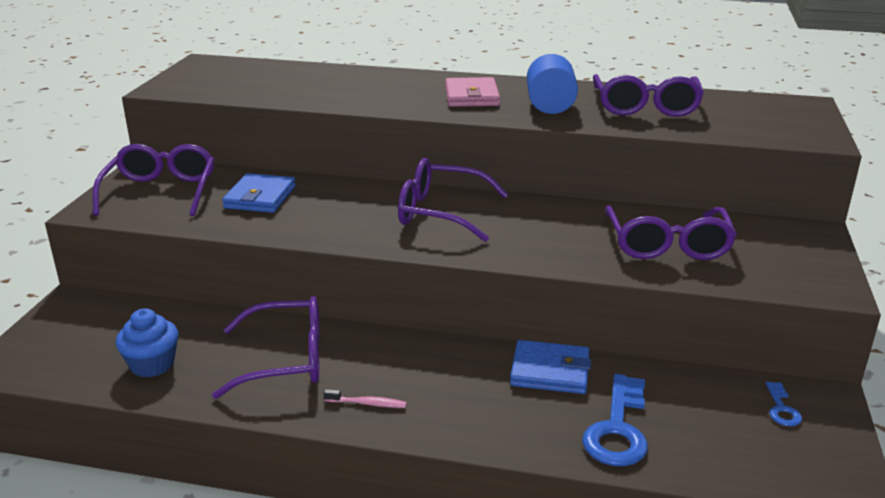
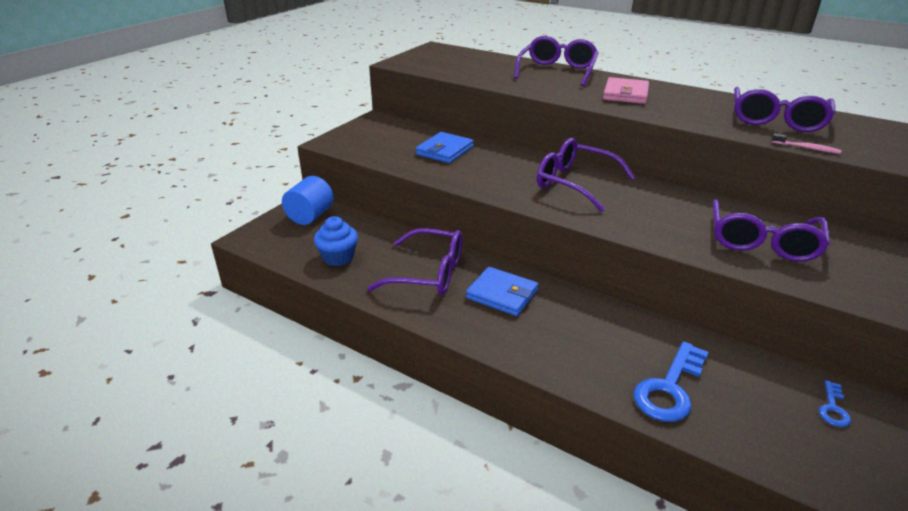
camera: 20 degrees right, 5 degrees up
(160, 192) = (379, 137): purple glasses -> purple glasses (557, 71)
(367, 403) = (474, 319): pink toothbrush -> pink toothbrush (807, 148)
(550, 106) = (689, 109): blue cylinder -> blue cylinder (310, 216)
(550, 371) = (628, 326): blue wallet -> blue wallet (502, 294)

